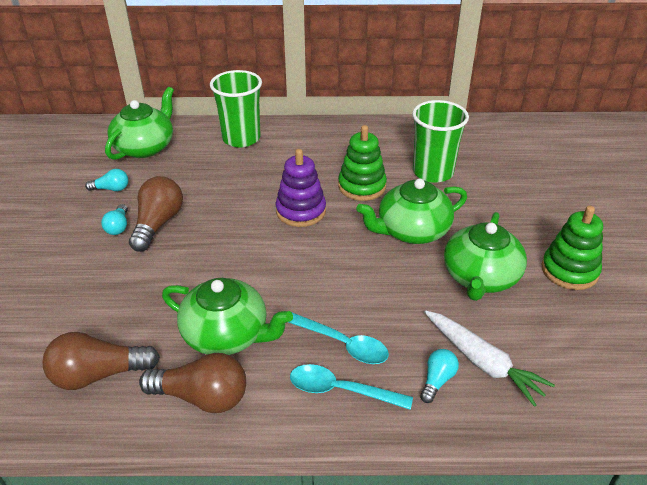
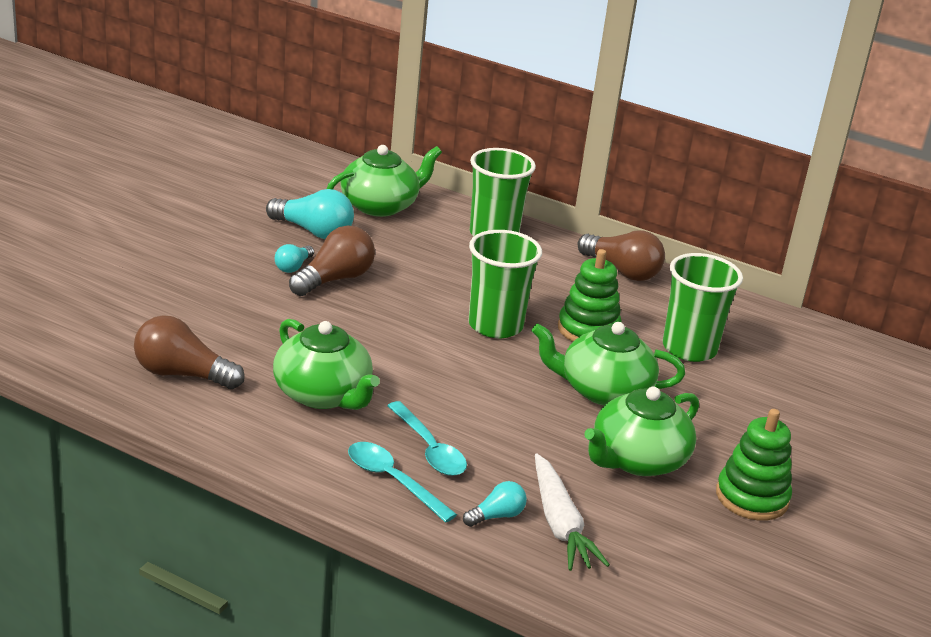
camera: 25 degrees right, 10 degrees down
(111, 189) = (313, 231): turquoise light bulb -> turquoise light bulb, size x1.83
(202, 397) = (259, 429): brown light bulb -> brown light bulb (622, 271)
(301, 211) = (495, 325): purple stacking toy -> green cup

